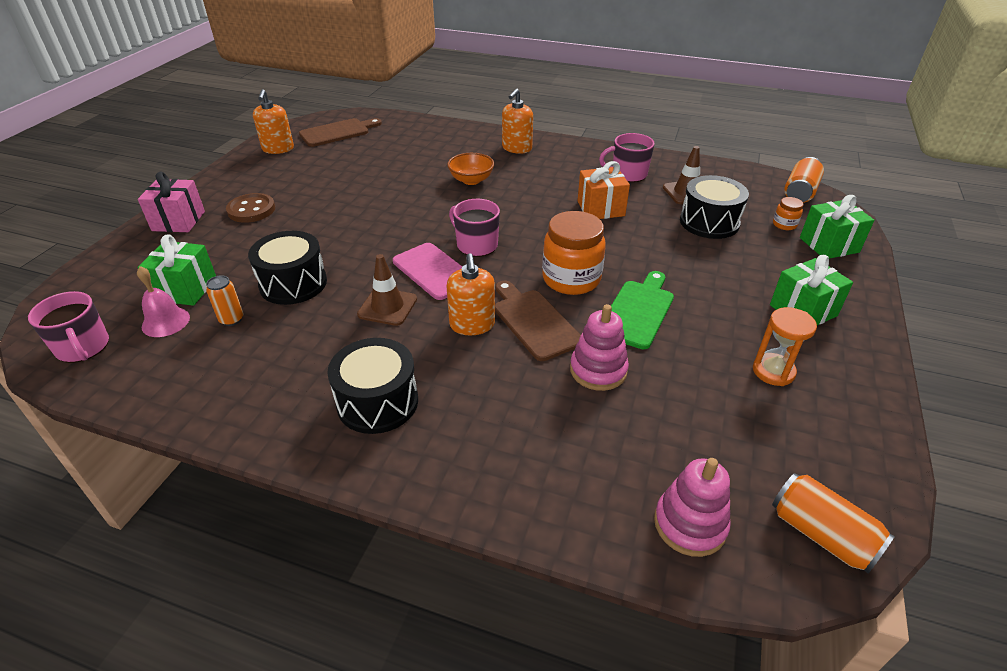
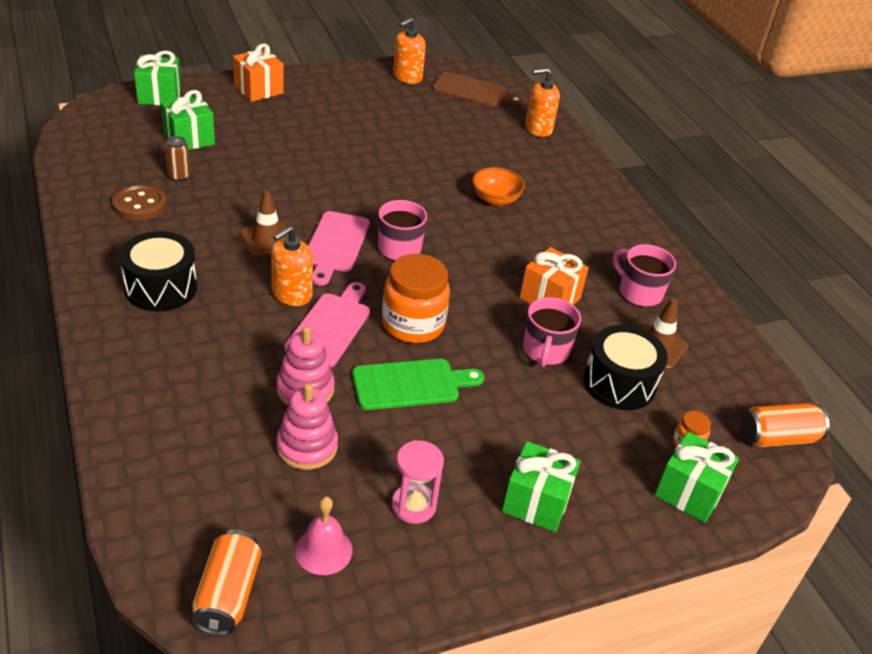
camera: 45 degrees right, 0 degrees up
(83, 347) = (94, 134): pink mug -> pink mug (545, 351)
(93, 279) = (159, 96): none -> green gift
(165, 322) = (149, 151): pink bell -> pink bell (324, 550)
(178, 221) = (258, 90): pink gift -> orange gift
(231, 319) = (179, 176): orange can -> brown can
(251, 210) = (310, 112): brown button -> brown button (140, 204)
(293, 283) = (246, 181): black drum -> none
(516, 148) = (588, 201): orange soap dispenser -> orange soap dispenser (538, 129)
(534, 321) = (330, 326): brown cutting board -> pink cutting board
(690, 524) = (175, 507): pink stacking toy -> pink stacking toy (307, 446)
(773, 371) = (413, 505): orange hourglass -> pink hourglass

